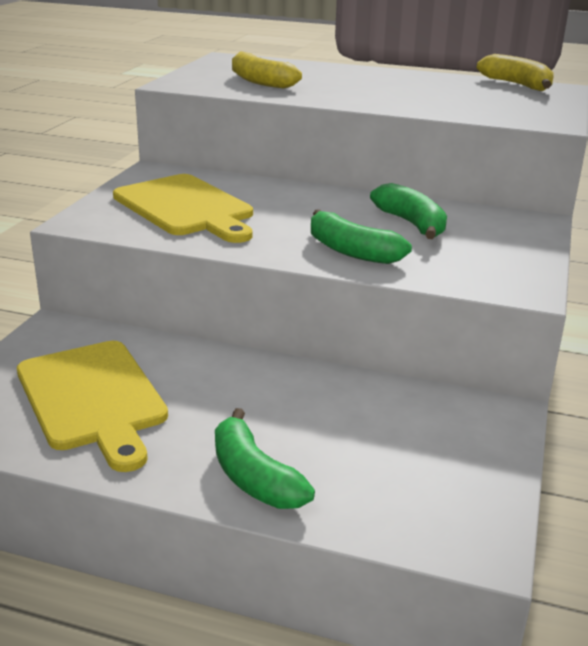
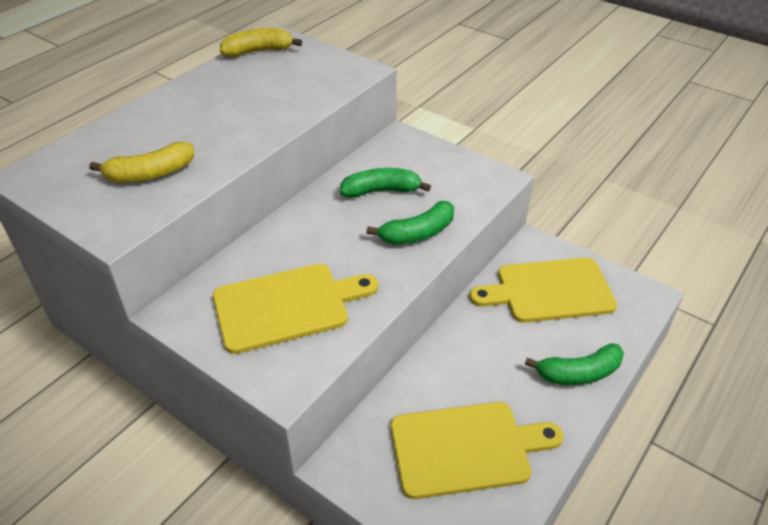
camera: 70 degrees left, 15 degrees up
(409, 435) = (549, 291): none -> yellow cutting board

